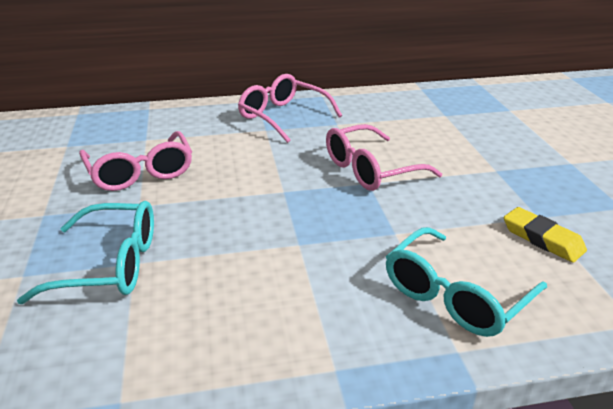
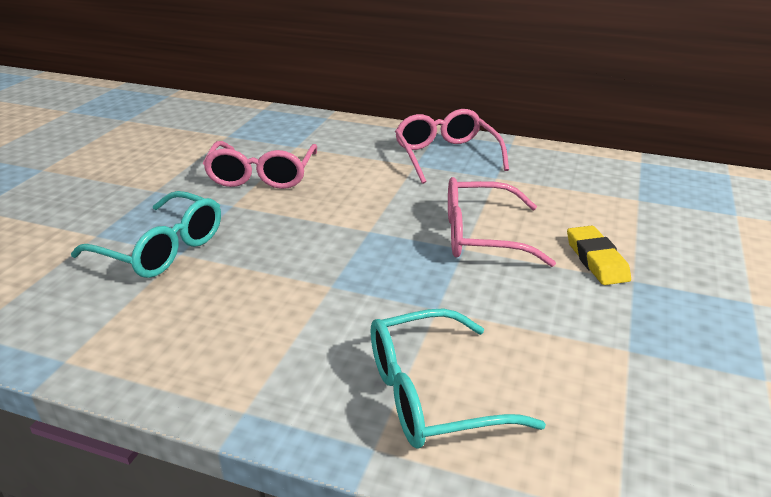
camera: 30 degrees right, 0 degrees up
(542, 239) = (604, 375): yellow eraser -> yellow eraser (596, 260)

